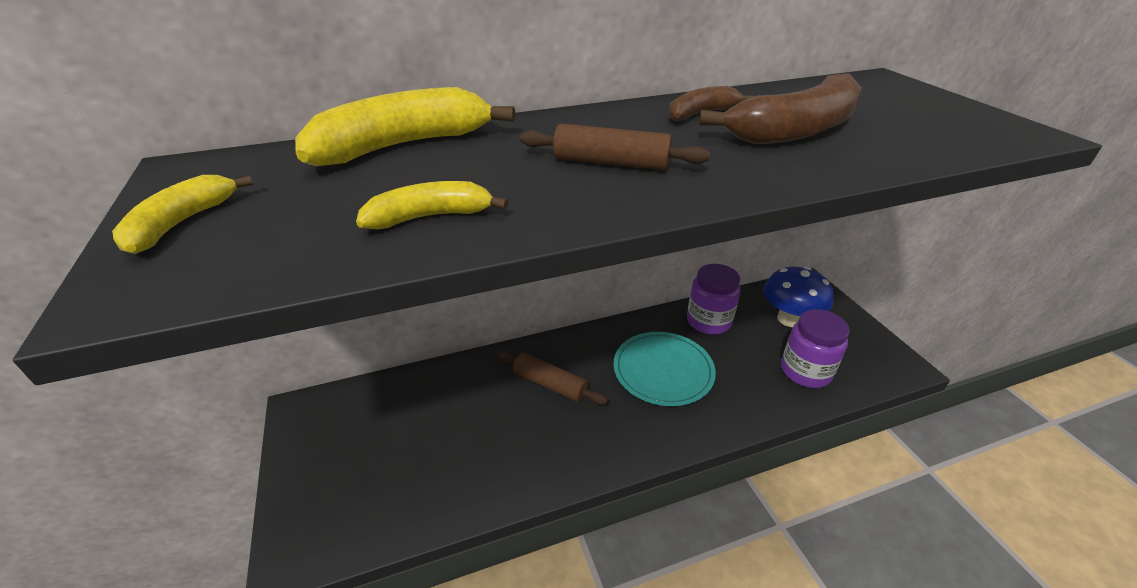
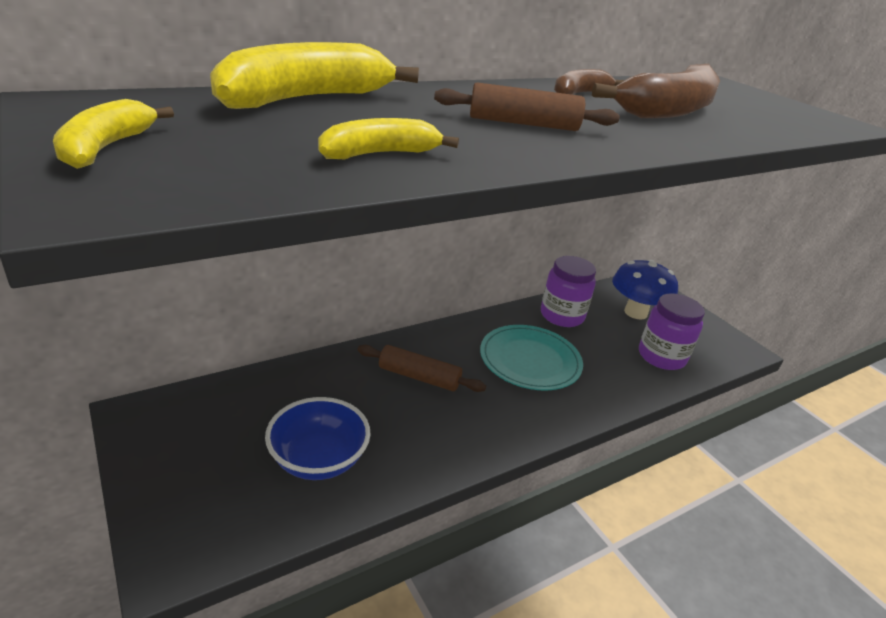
camera: 15 degrees left, 5 degrees down
(438, 465) = (318, 459): none -> blue bowl

